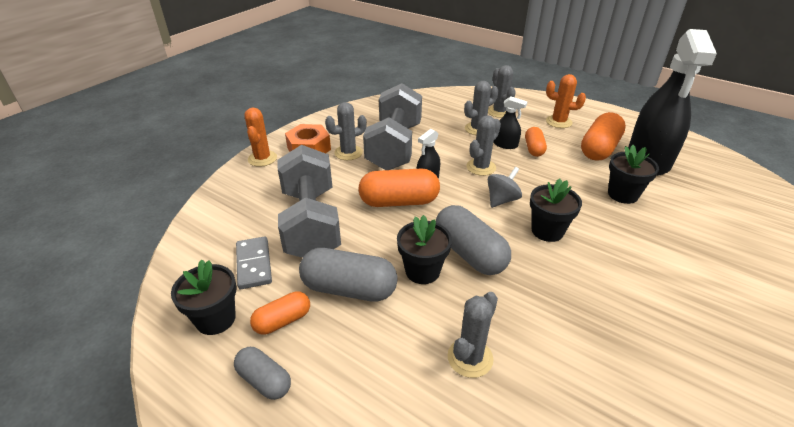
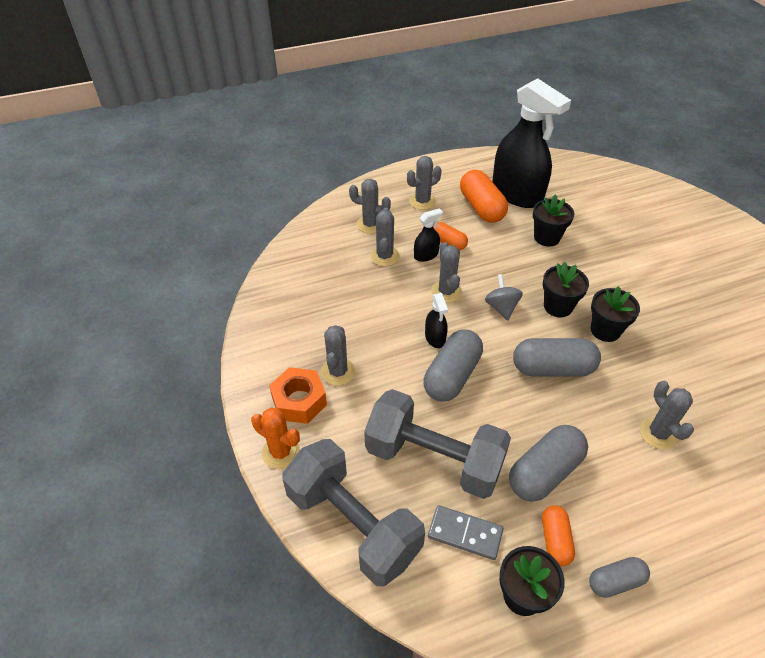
camera: 55 degrees left, 10 degrees up
(394, 147) = (360, 331): grey dumbbell -> grey dumbbell (353, 524)
(399, 202) = (452, 376): orange capsule -> grey capsule
(422, 271) = (554, 410): black flower pot -> black flower pot (605, 330)
(558, 122) = (422, 201): orange cactus -> grey cactus

